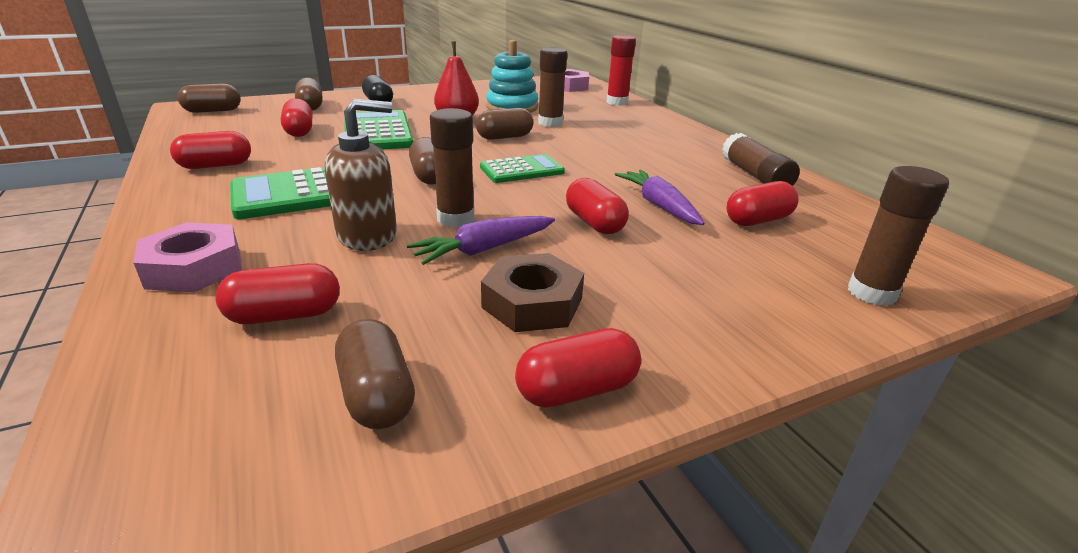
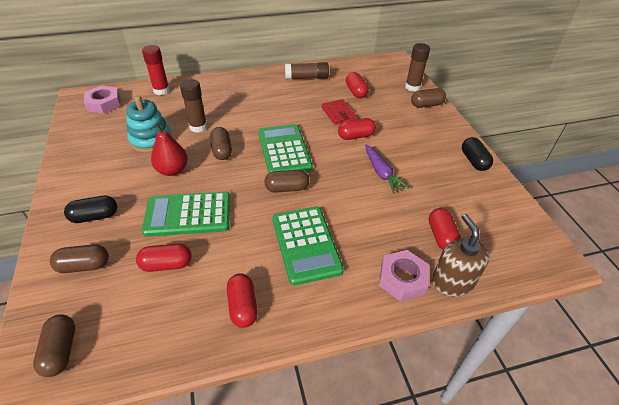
camera: 80 degrees left, 15 degrees up
(368, 236) = (367, 213): brown soap dispenser -> brown soap dispenser (452, 282)
(377, 394) = (485, 206): brown capsule -> brown capsule (426, 105)
(456, 219) = (349, 180): brown glue stick -> none
(522, 170) = (284, 150): green calculator -> green calculator, size x1.56
(532, 303) = (425, 164): brown nut -> none
(577, 390) = (474, 161): red capsule -> black capsule
(659, 205) = (338, 113): purple carrot -> red wallet

